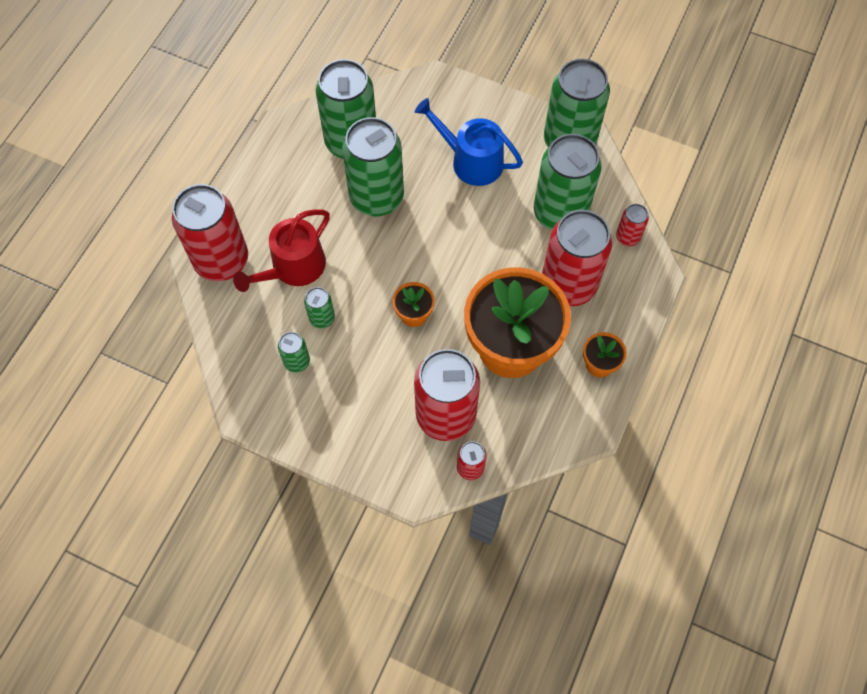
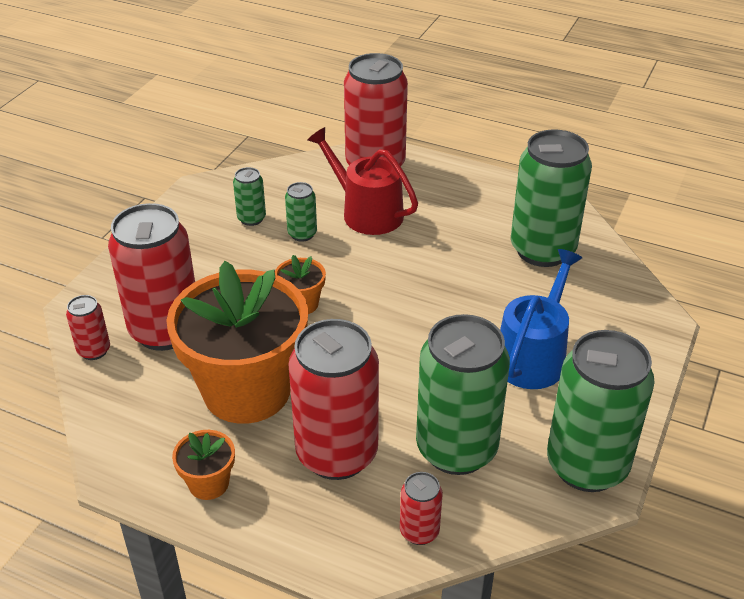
camera: 90 degrees right, 25 degrees down
(376, 198) = (464, 272): green can -> none

